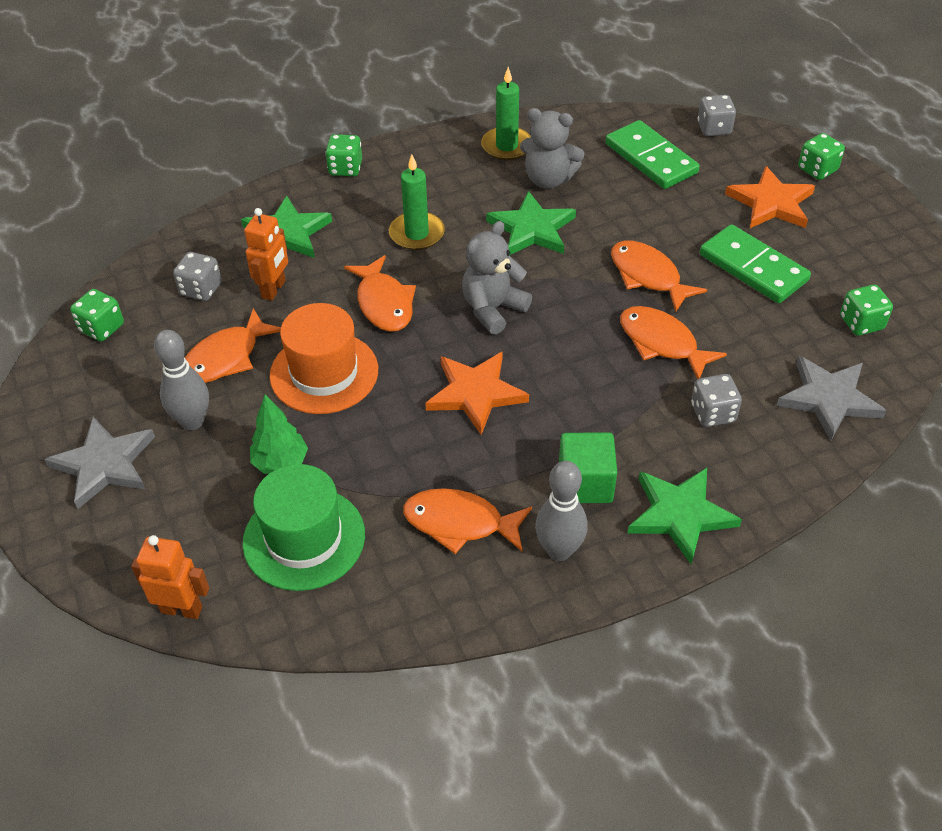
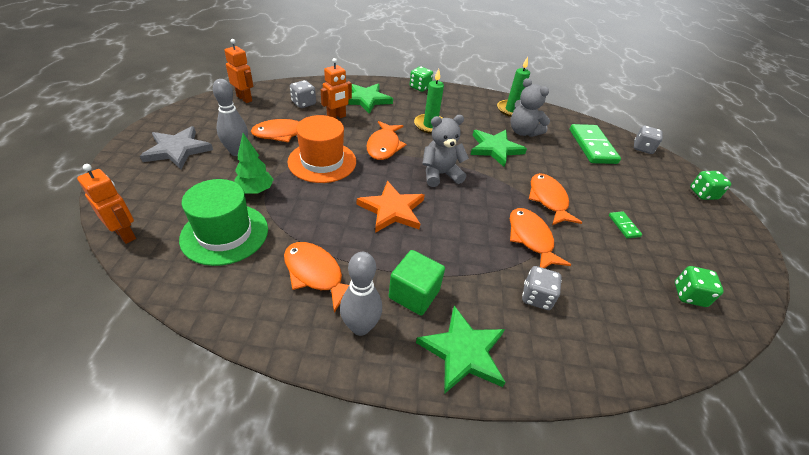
camera: 25 degrees right, 5 degrees down
(102, 328) = (244, 98): green dice -> orange robot
(753, 268) = (623, 226): green domino -> green domino, size x0.46
(771, 203) = (659, 198): orange star -> none
(829, 399) = (633, 333): grey star -> none

